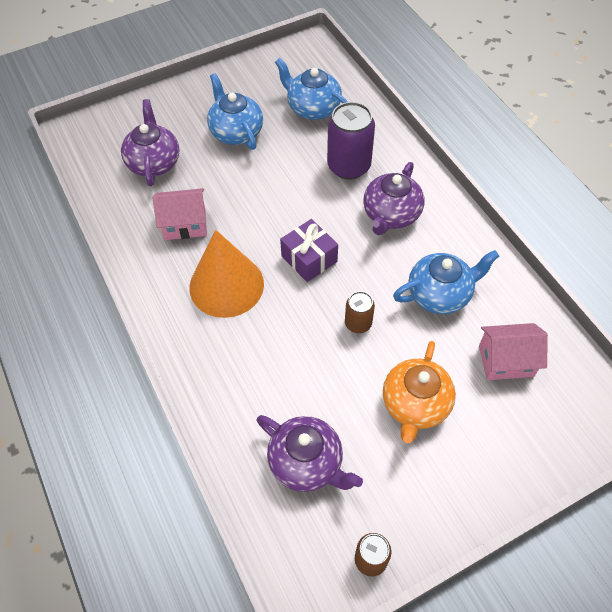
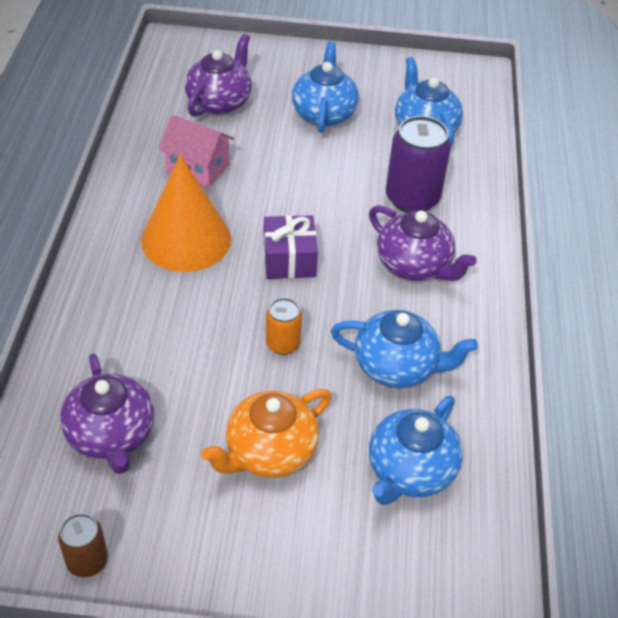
camera: 30 degrees right, 10 degrees down
(358, 323) = (282, 344): brown can -> orange can
(391, 215) = (414, 265): purple teapot -> purple teapot turned 105 degrees counterclockwise
(506, 361) = (410, 471): pink house -> blue teapot

